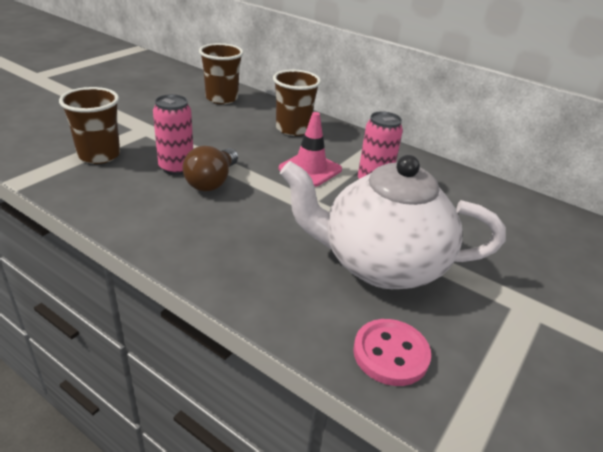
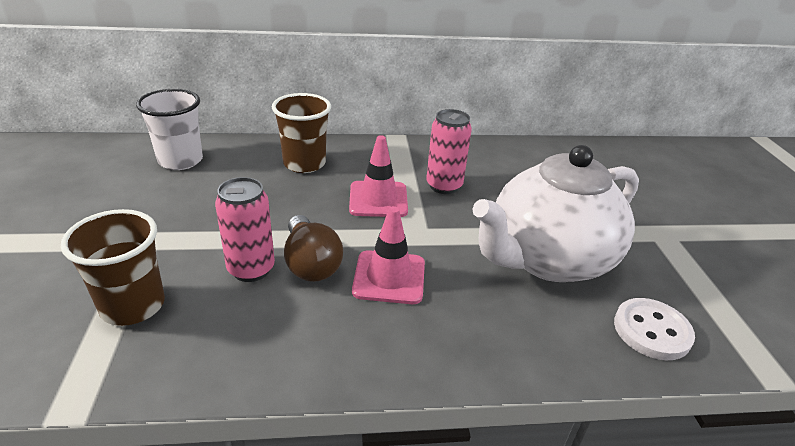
camera: 40 degrees left, 0 degrees up
(221, 98) = (180, 160): brown cup -> white cup
(246, 212) = (389, 277): none -> pink traffic cone
(390, 354) = (651, 331): pink button -> white button

